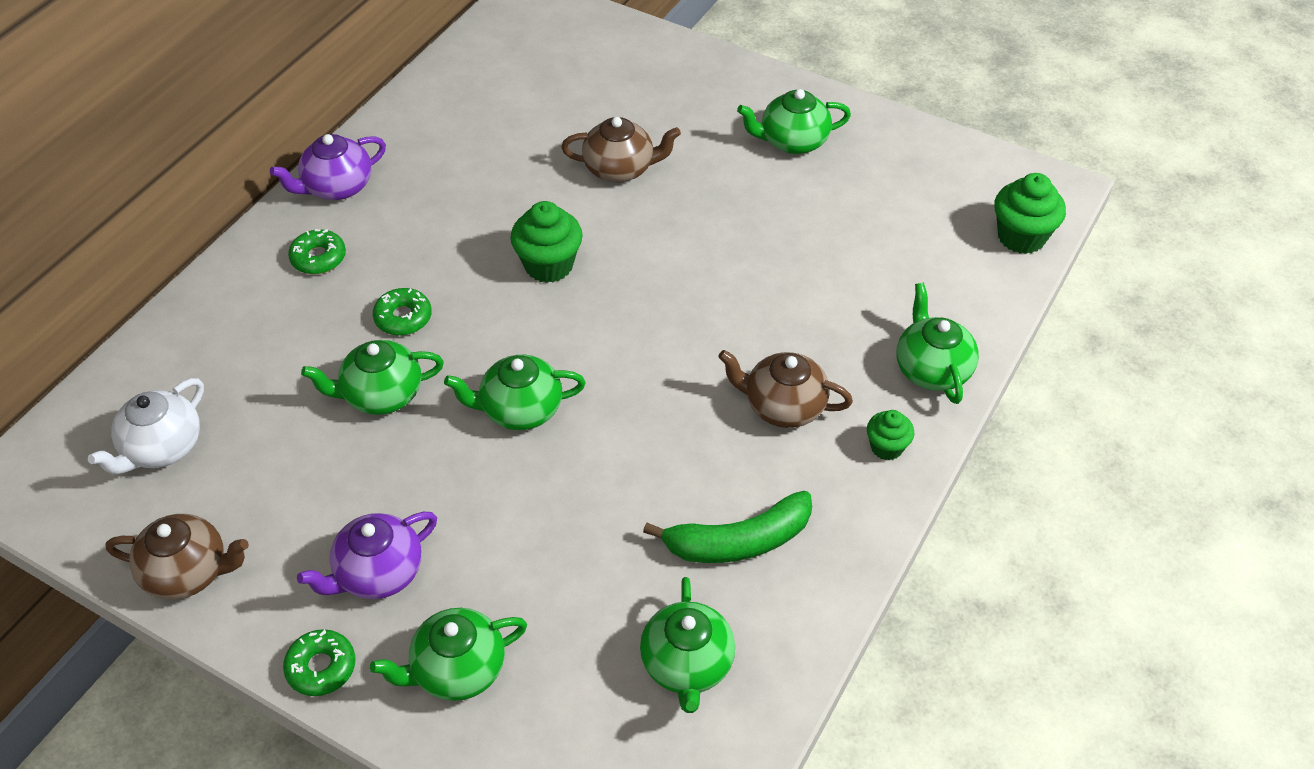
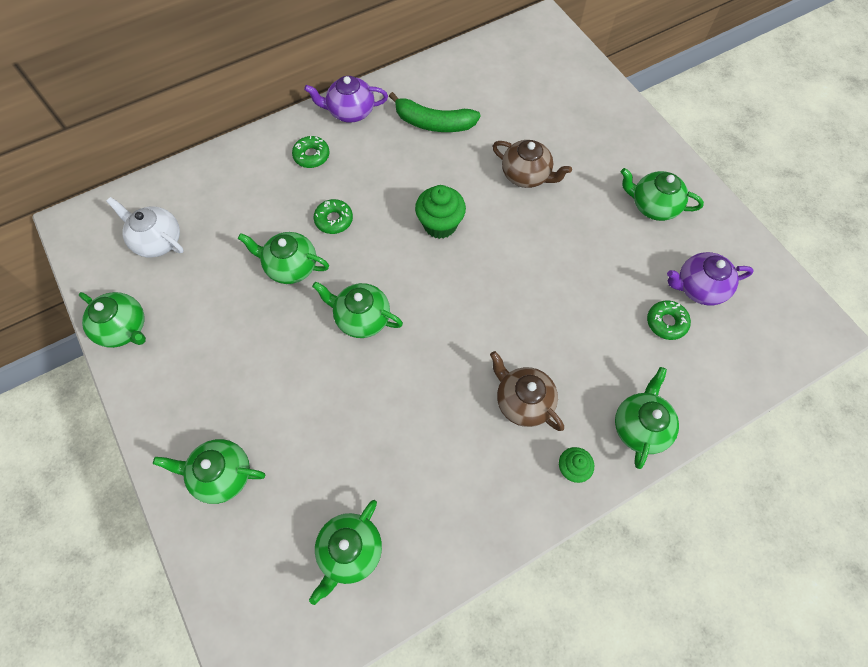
camera: 30 degrees right, 15 degrees up
(162, 448) = (157, 241): white teapot -> white teapot turned 60 degrees clockwise
(188, 572) = (124, 328): brown teapot -> green teapot
(321, 667) = (153, 429): green donut -> green donut (666, 322)
(378, 573) = (218, 385): purple teapot -> purple teapot (699, 287)
(738, 541) = (434, 483): green banana -> green banana (433, 123)
(1021, 237) = (771, 356): green cupcake -> none

